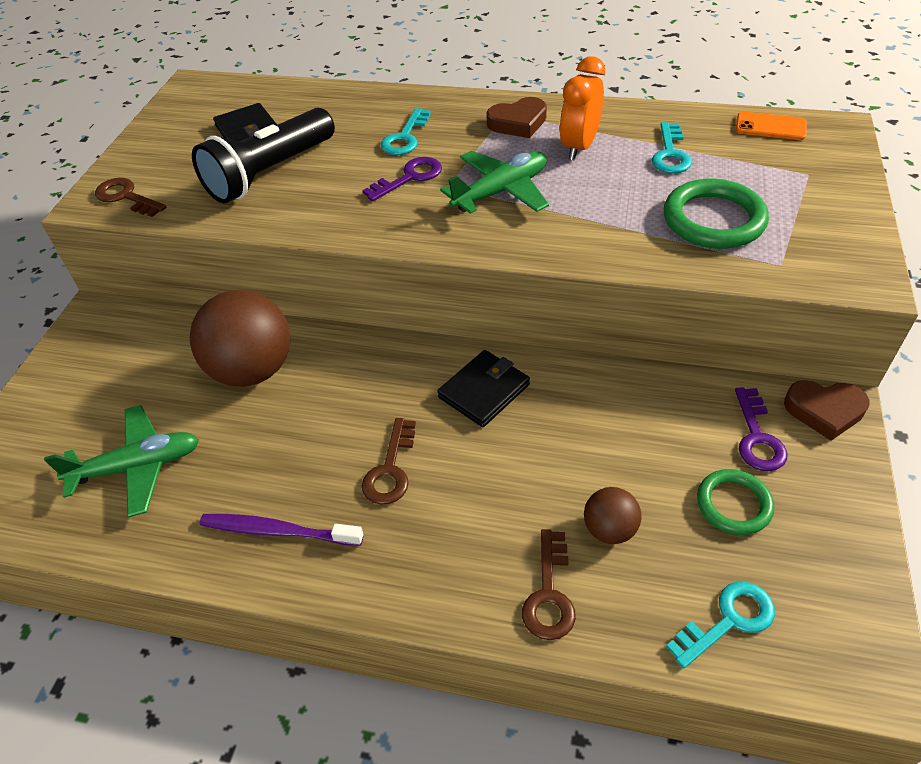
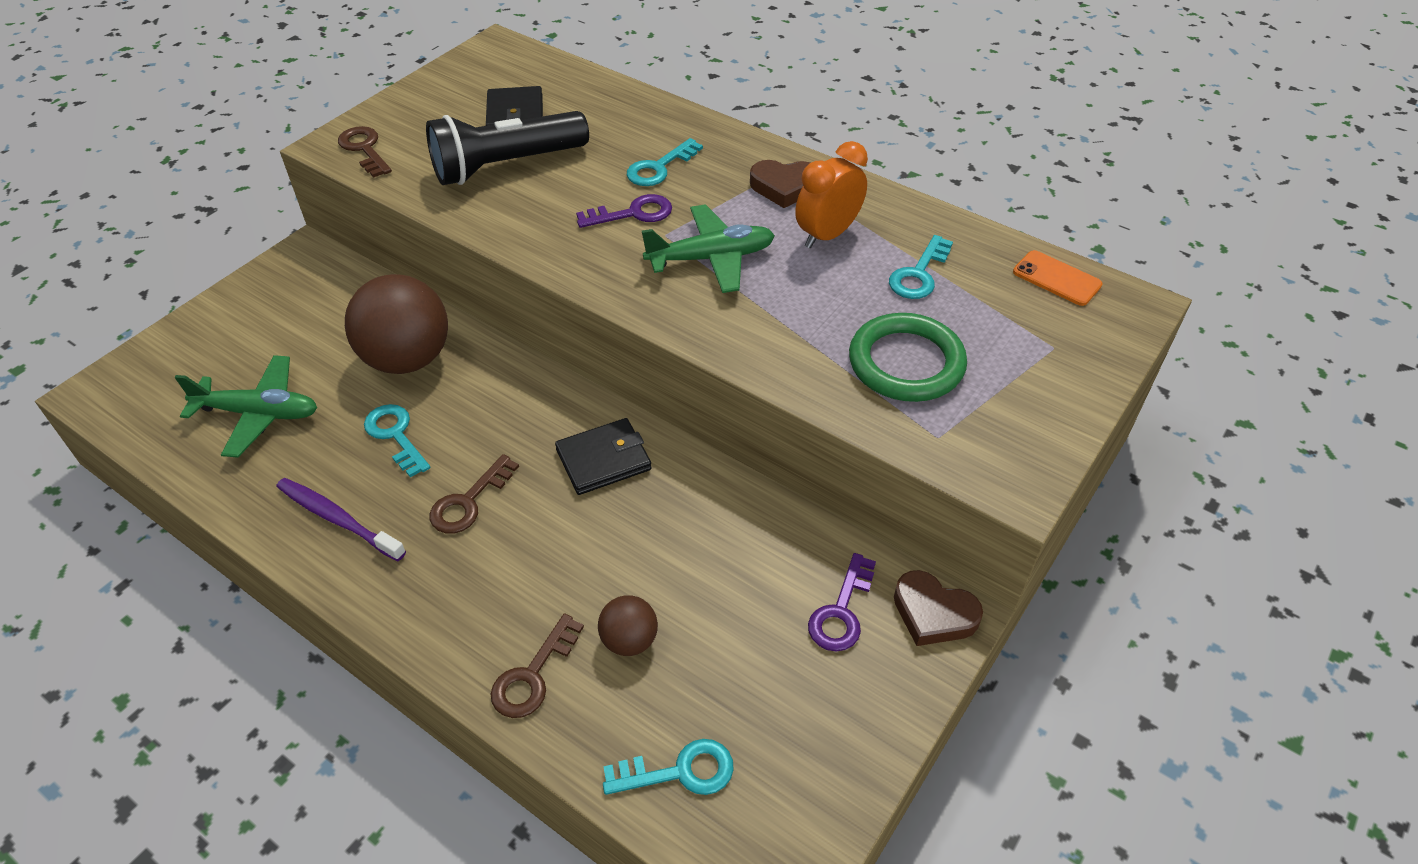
camera: 20 degrees right, 0 degrees up
(284, 438) = (395, 435): none -> turquoise key
(733, 504) = (766, 667): green ring -> none

